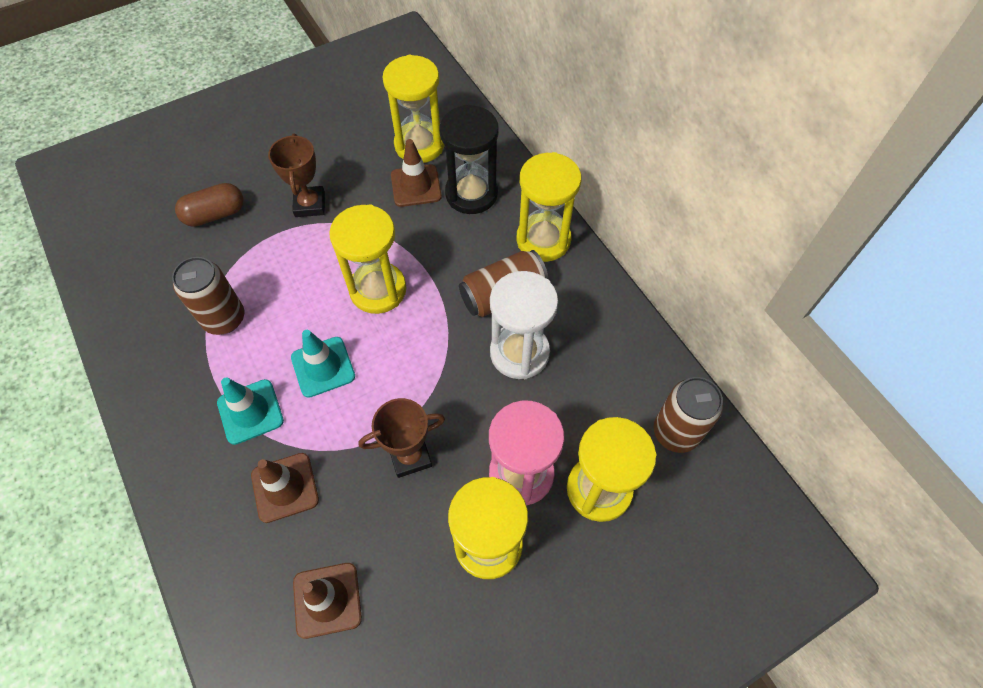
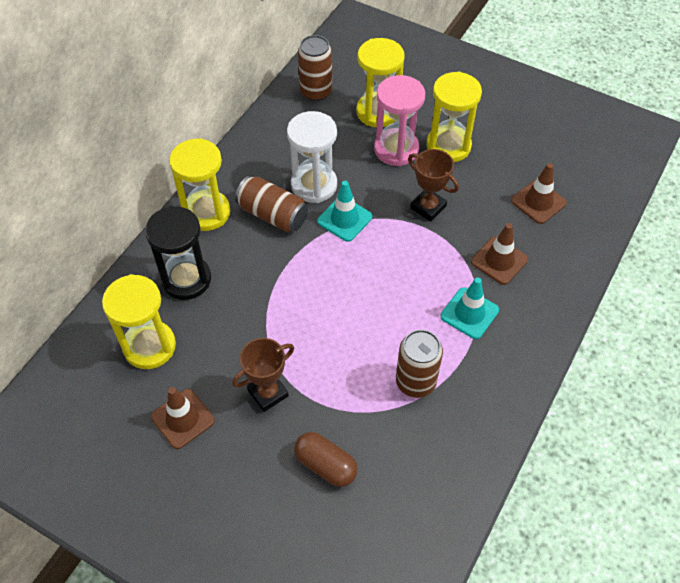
camera: 120 degrees left, 5 degrees down
(323, 367) = (405, 290): turquoise traffic cone -> turquoise traffic cone (344, 219)
(378, 290) = (319, 293): yellow hourglass -> none
(416, 186) = (200, 323): brown traffic cone -> brown traffic cone (182, 419)

